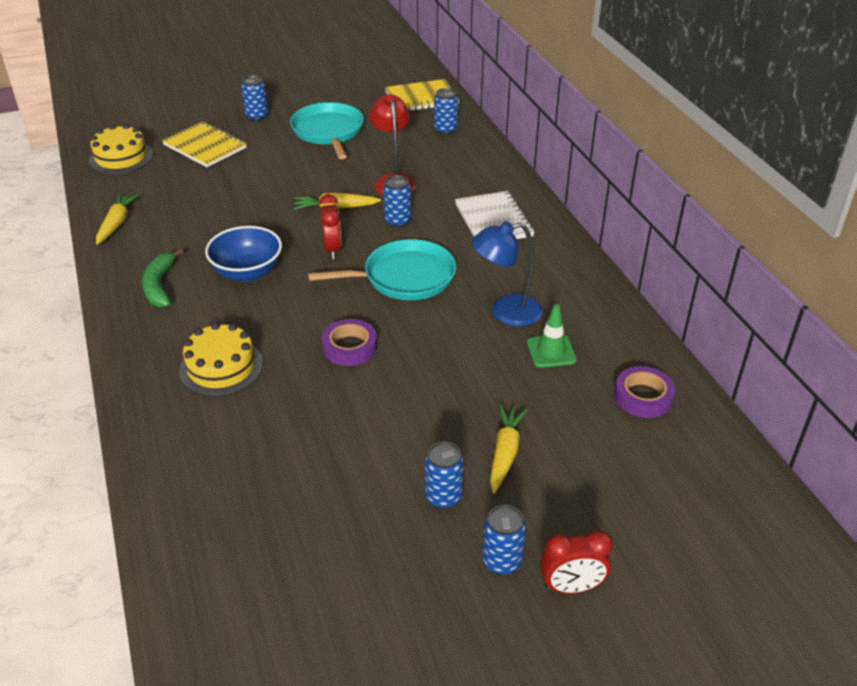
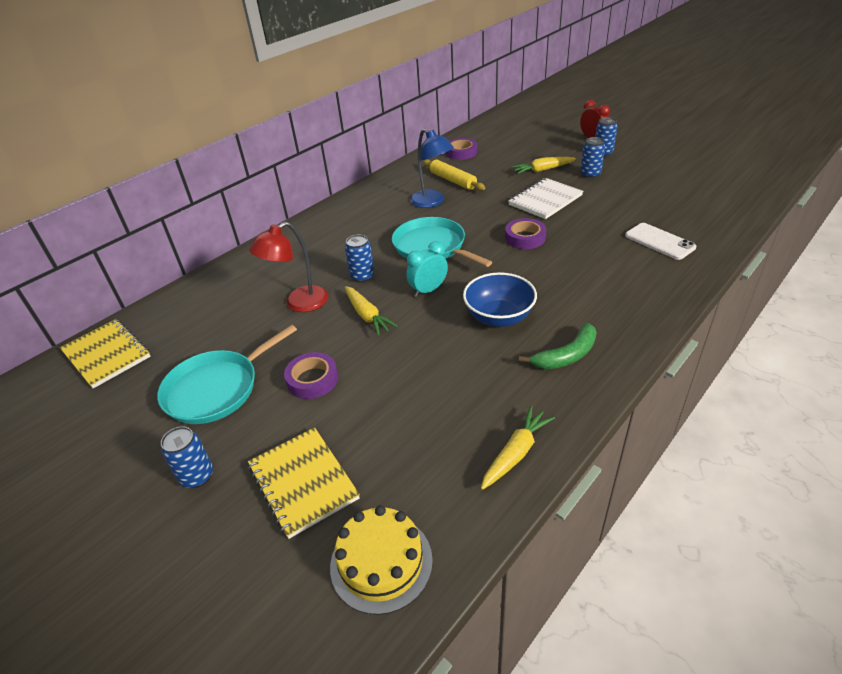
camera: 115 degrees left, 0 degrees up
(117, 223) = (516, 453): yellow carrot -> yellow carrot turned 150 degrees clockwise
(205, 146) = (303, 482): yellow notebook -> yellow notebook turned 45 degrees counterclockwise
(221, 367) = (604, 275): yellow cake -> none
(221, 450) = (659, 241): none -> white phone
(289, 167) = (312, 379): none -> purple tape
(332, 249) = (428, 290): red clock -> turquoise clock
(445, 130) = (182, 311): blue can -> none
(493, 220) = (328, 238): white notebook -> white notebook (545, 200)
(551, 351) = (453, 180): green traffic cone -> yellow rolling pin

